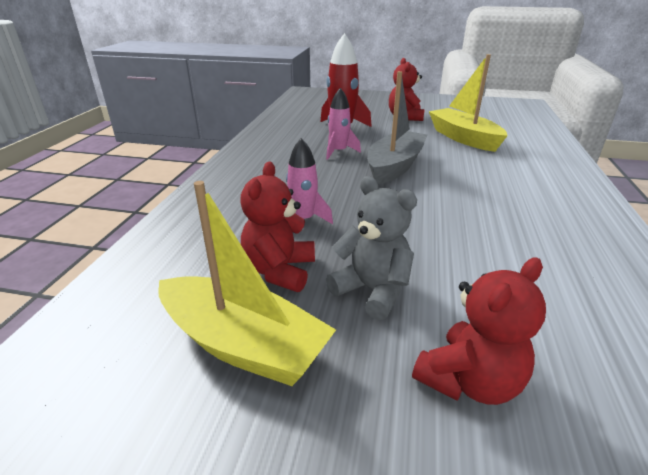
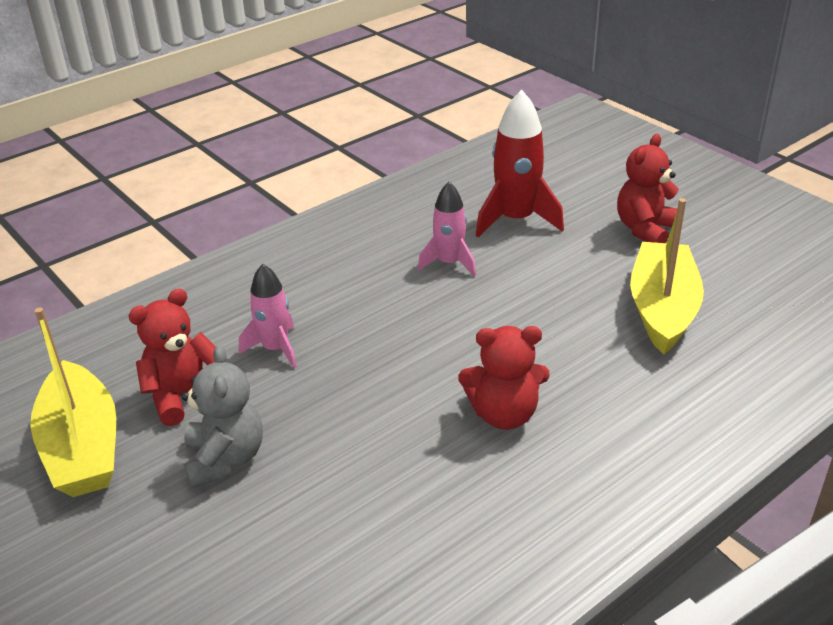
camera: 40 degrees right, 5 degrees up
(395, 166) = (480, 318): grey boat -> none
(469, 381) = (180, 573): red teddy bear -> red teddy bear (504, 414)

